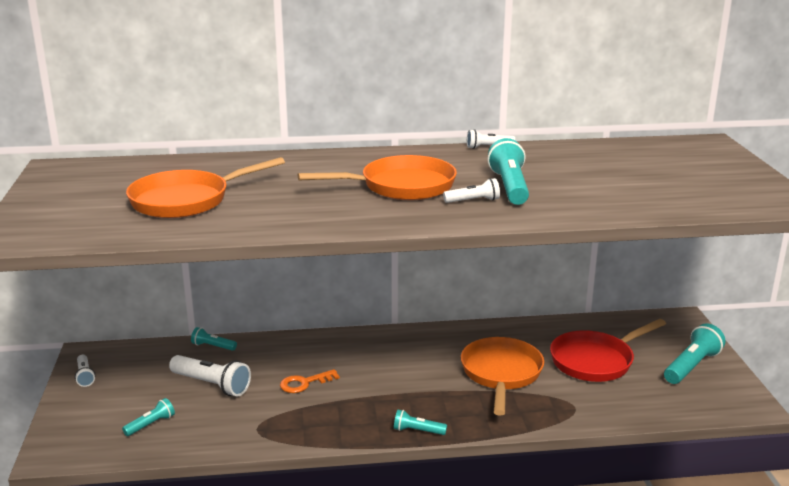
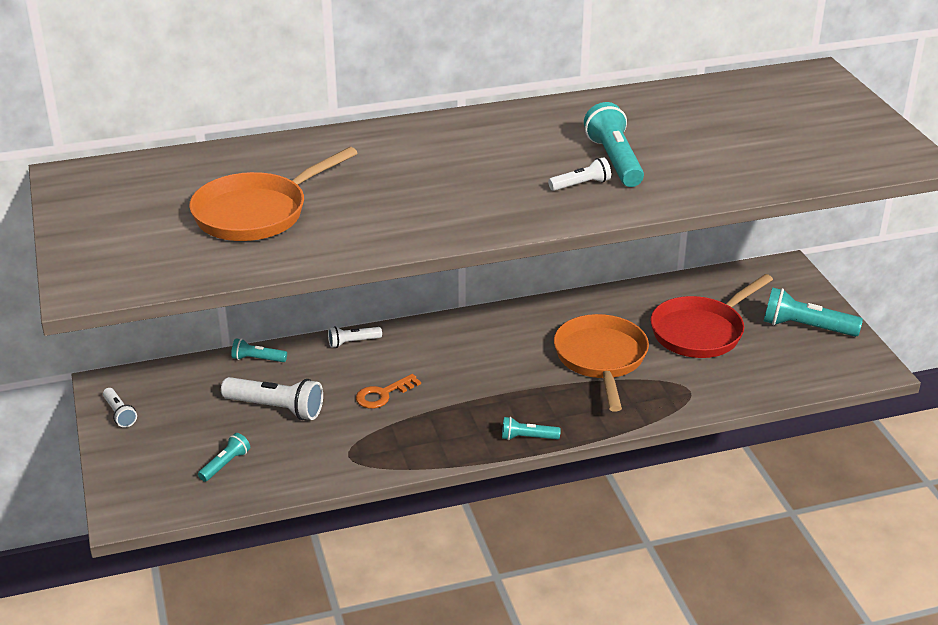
camera: 10 degrees left, 10 degrees up
(401, 186) = (494, 170): orange pan -> none
(488, 147) = (571, 101): white flashlight -> white flashlight (353, 342)
(692, 366) = (805, 327): turquoise flashlight -> turquoise flashlight turned 105 degrees counterclockwise

